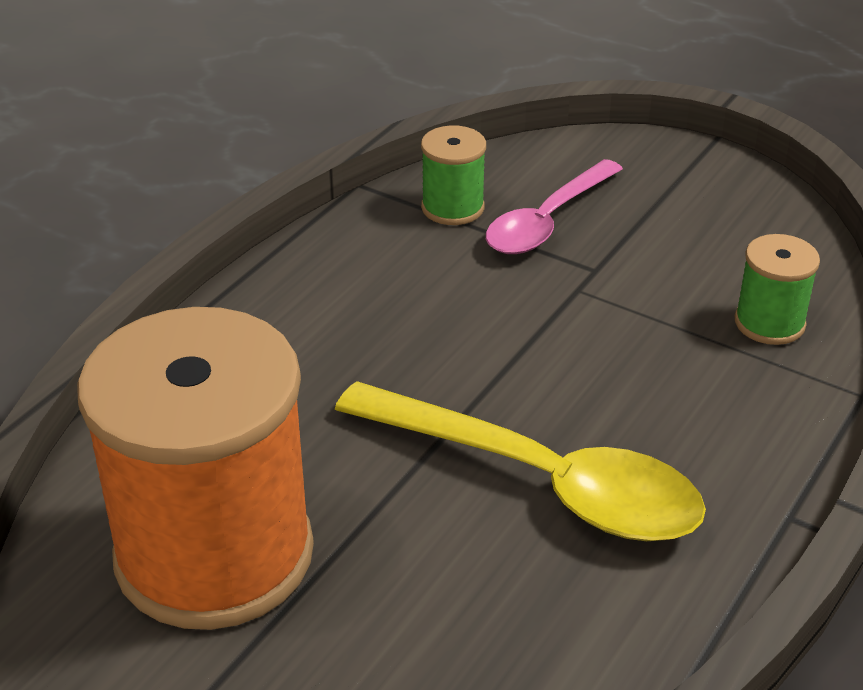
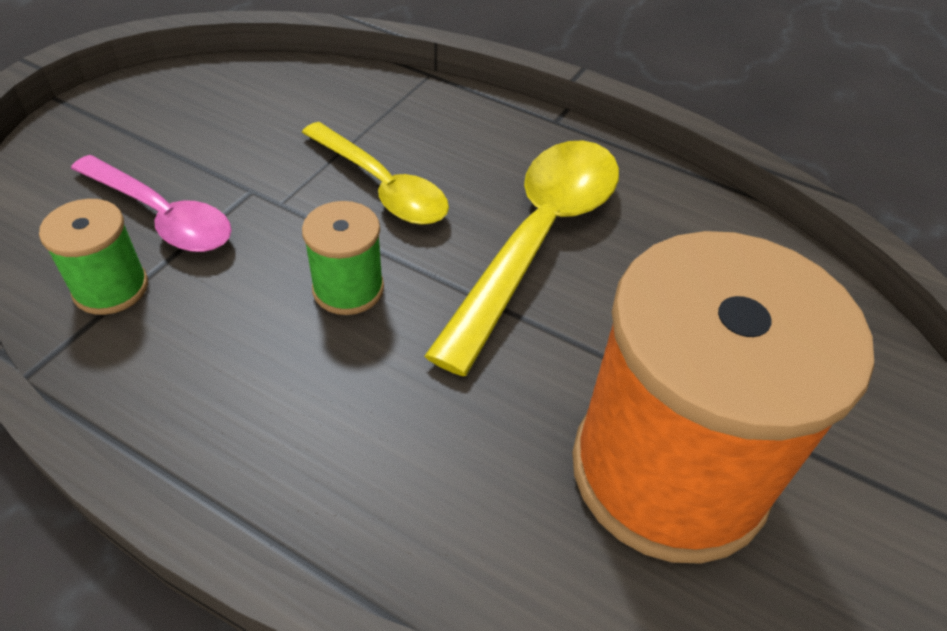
camera: 95 degrees left, 10 degrees up
(615, 357) = (382, 186): none -> yellow spoon
(769, 323) = (345, 102): green spool -> green spool (348, 289)

